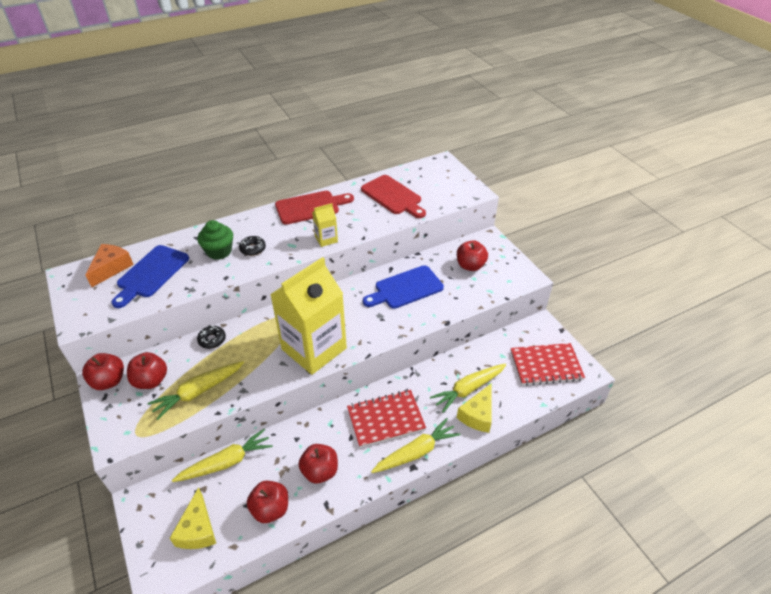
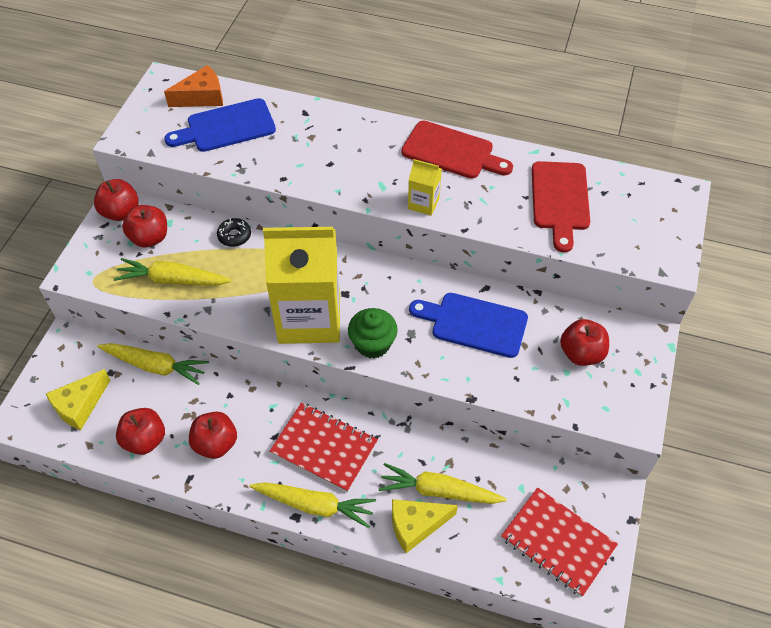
camera: 45 degrees right, 10 degrees up
(219, 251) = (307, 144): green cupcake -> green cupcake (373, 344)
(253, 249) = (340, 163): black donut -> none

